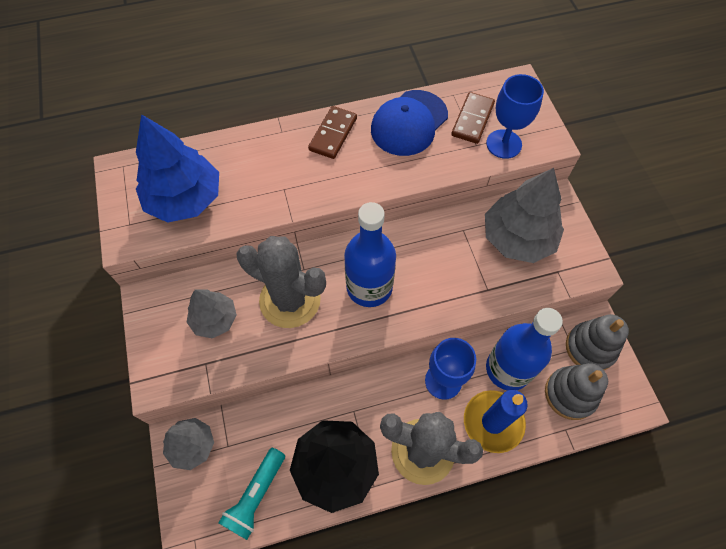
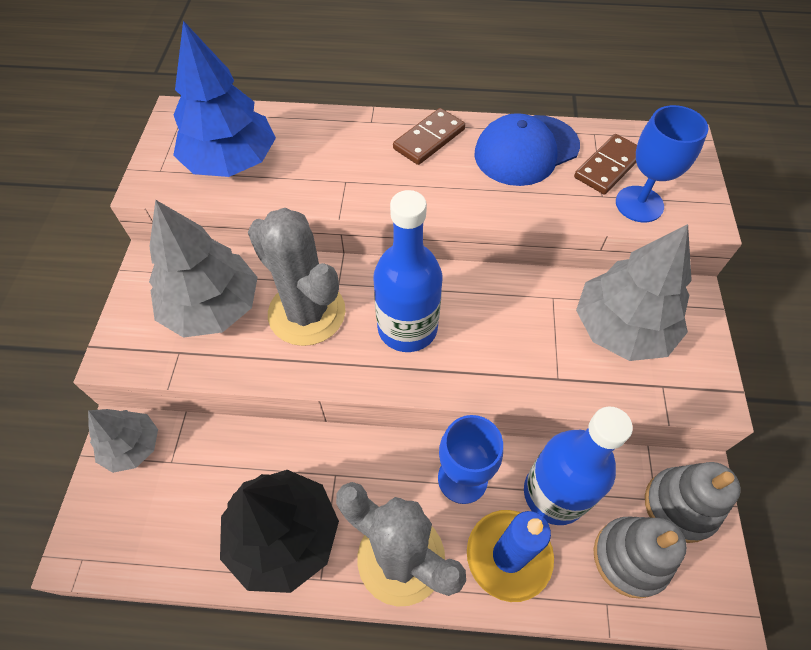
camera: 20 degrees right, 5 degrees down
(214, 319) = (212, 307): grey tree -> grey tree, size x1.69
(256, 495) = (175, 534): turquoise flashlight -> none

